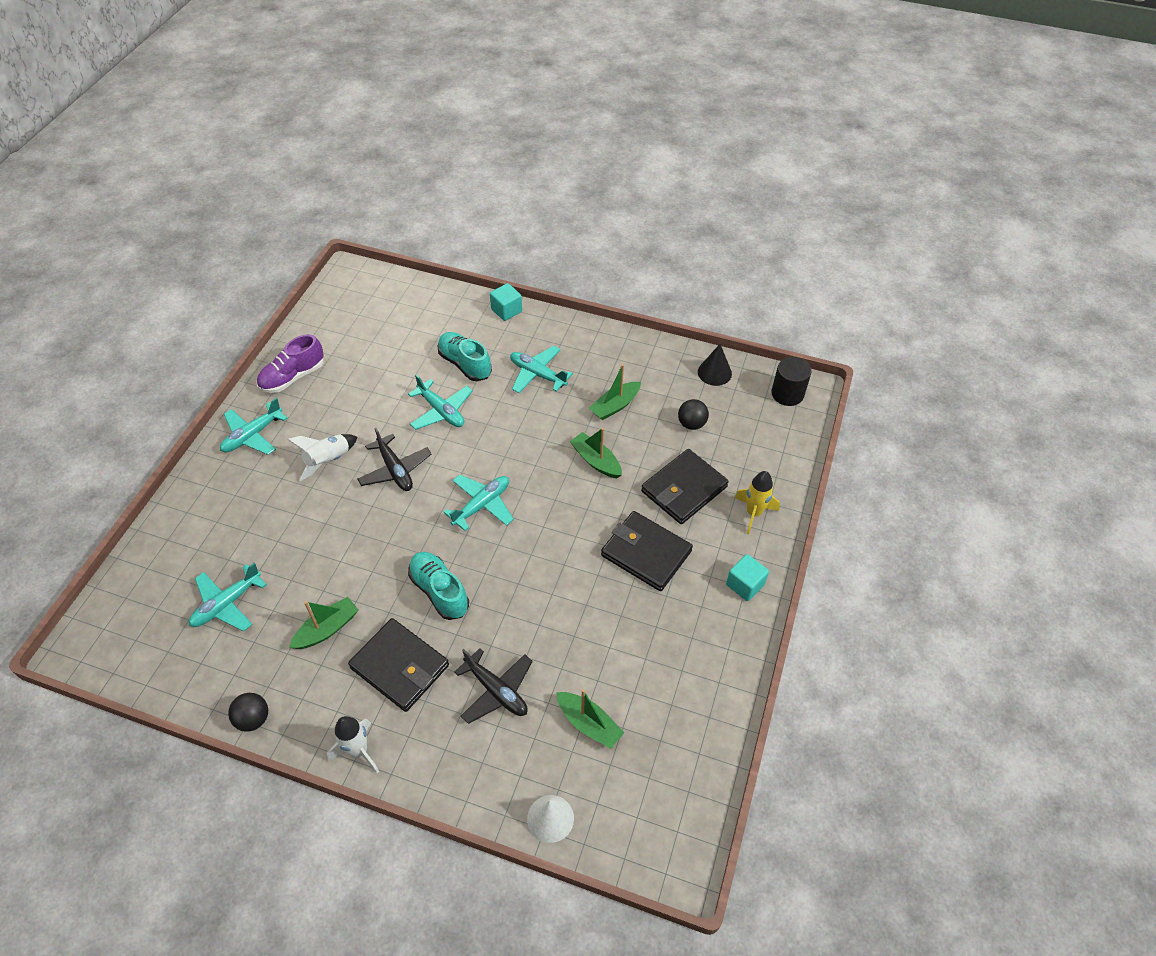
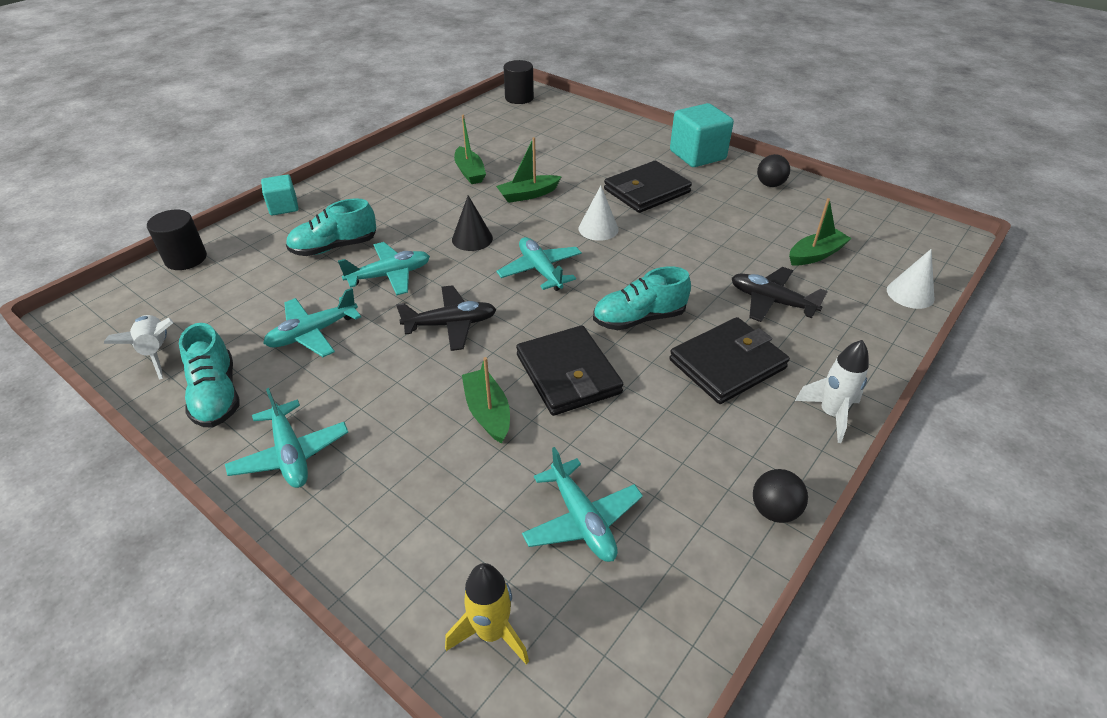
camera: 70 degrees left, 10 degrees down
(293, 377) = (216, 395): purple shoe -> turquoise shoe
(327, 629) = (658, 418): green boat -> green boat (487, 412)
(328, 461) = (396, 380): white rocket -> white rocket (156, 352)
(421, 291) = (186, 258): none -> black cylinder
(496, 691) = (771, 301): black plane -> black plane turned 120 degrees counterclockwise
(538, 374) = (393, 205): turquoise plane -> turquoise plane (313, 333)
(561, 530) = (598, 229): none -> white cone
(684, 489) = (588, 160): black wallet -> black wallet (568, 374)
(691, 424) = (519, 142): black ball -> black ball (770, 184)
(714, 372) = (471, 120): black cone -> black cone (472, 239)
(745, 584) = (697, 155): turquoise cube -> turquoise cube, size x1.71
(753, 513) = (630, 137): yellow rocket -> yellow rocket (491, 632)

